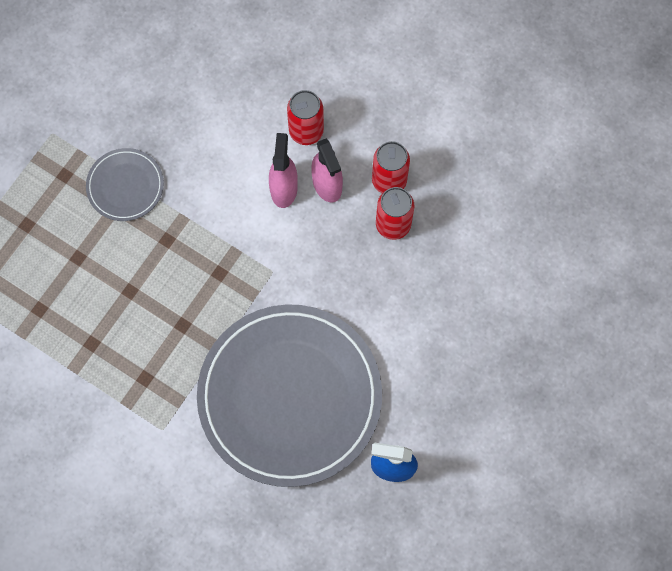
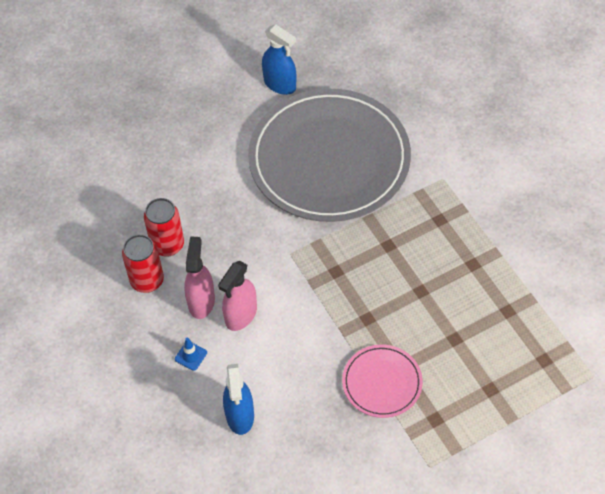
camera: 150 degrees left, 15 degrees down
(125, 186) = (382, 383): grey plate -> pink plate
(233, 101) = (240, 416): none -> blue spray bottle
(306, 131) = (191, 356): red can -> blue traffic cone

